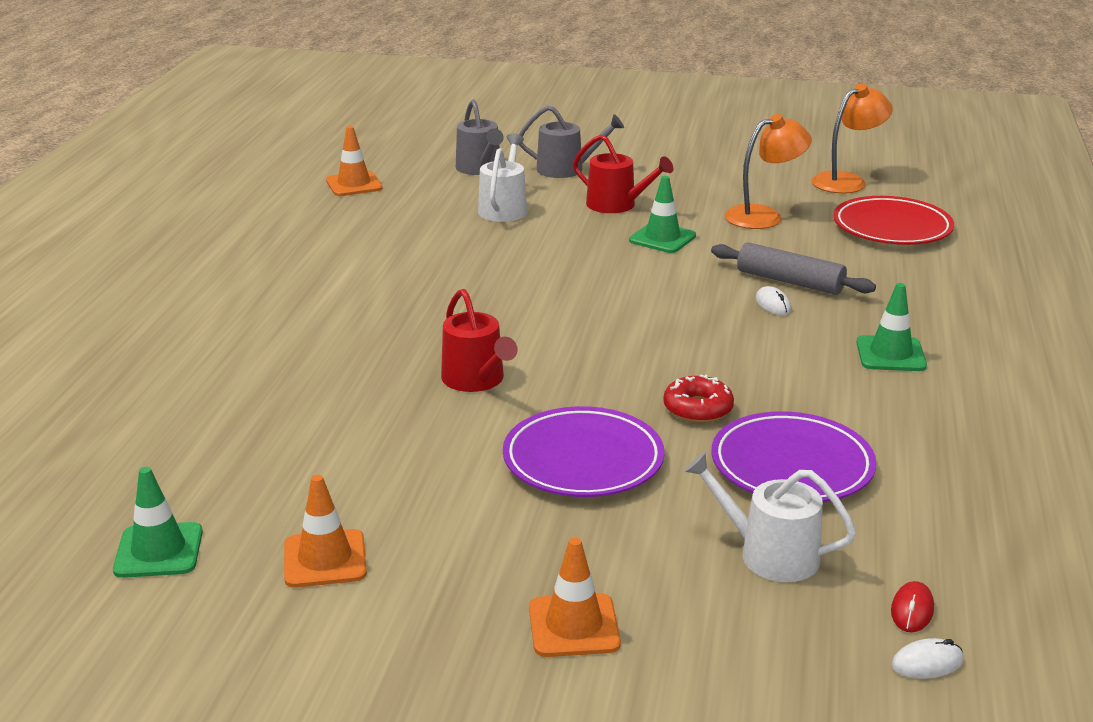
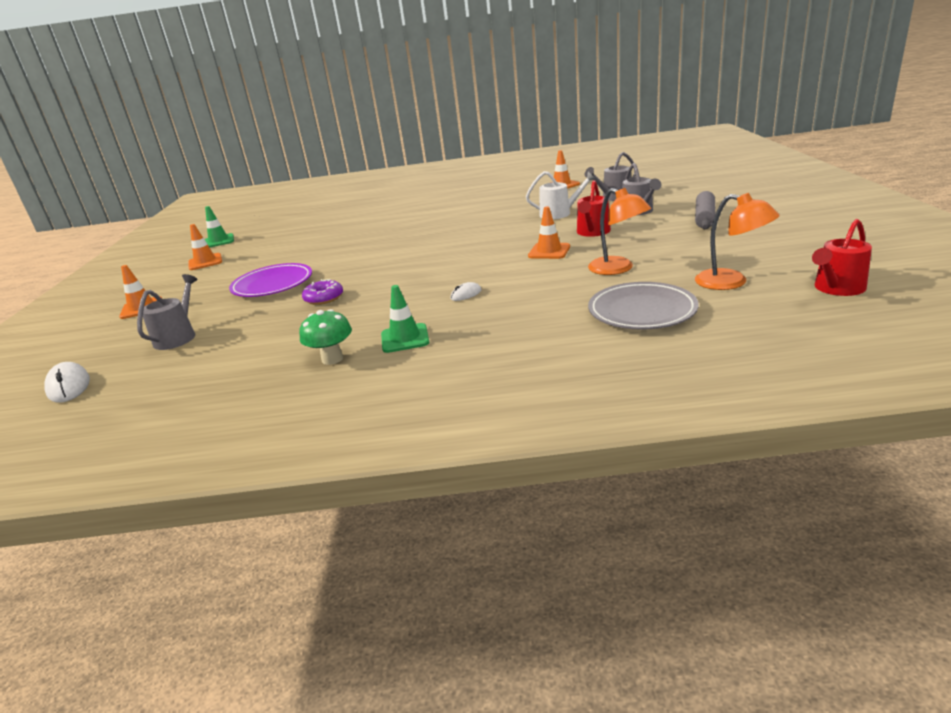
camera: 80 degrees right, 0 degrees up
(476, 380) = (349, 251): red watering can -> red watering can (837, 288)
(662, 238) = (549, 251): green traffic cone -> orange traffic cone
(698, 409) = (324, 298): red donut -> purple donut
(769, 554) = (178, 337): white watering can -> grey watering can
(790, 281) = (506, 293): grey rolling pin -> grey rolling pin (704, 218)
(792, 465) = (261, 329): purple plate -> none
(892, 227) = (642, 311): red plate -> grey plate
(912, 610) = (113, 378): red mouse -> none
(927, 663) = (69, 386): white mouse -> white mouse, size x1.72
(928, 406) = (332, 359): none -> green mushroom

